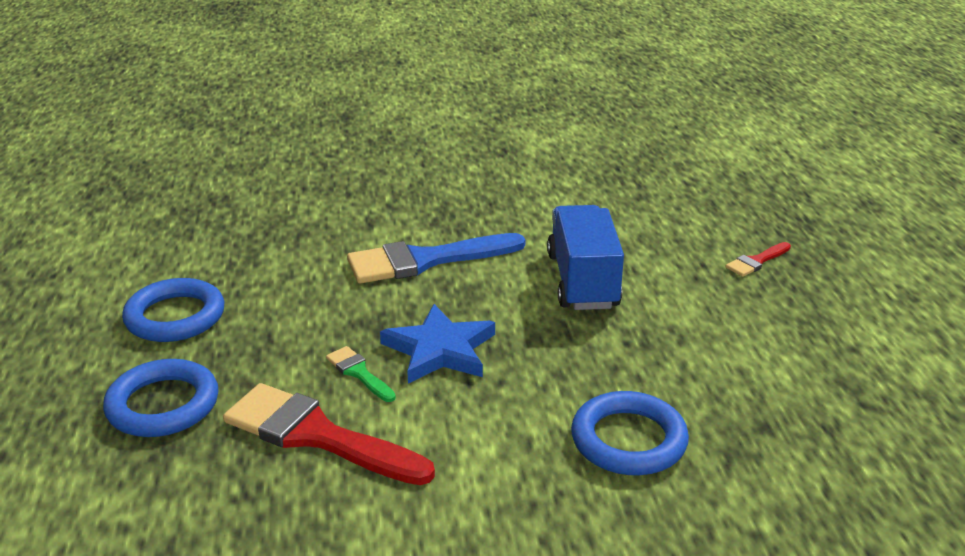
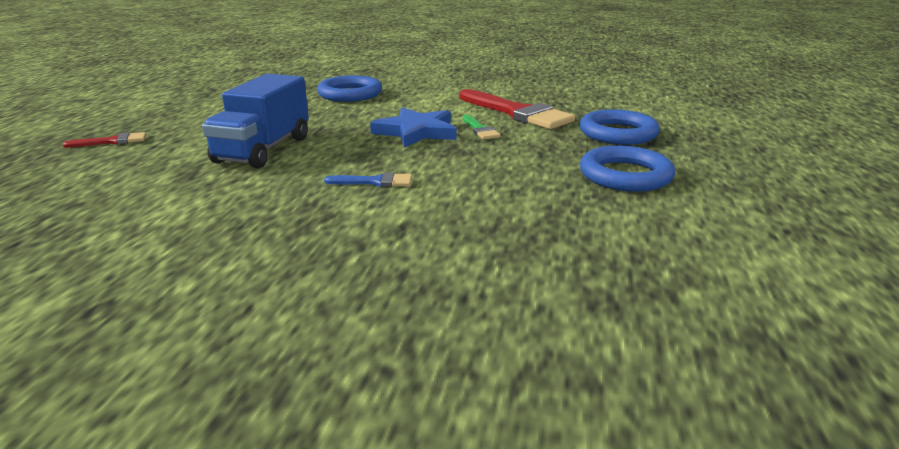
camera: 160 degrees left, 5 degrees down
(426, 260) = (374, 182): blue brush -> blue brush, size x0.47

